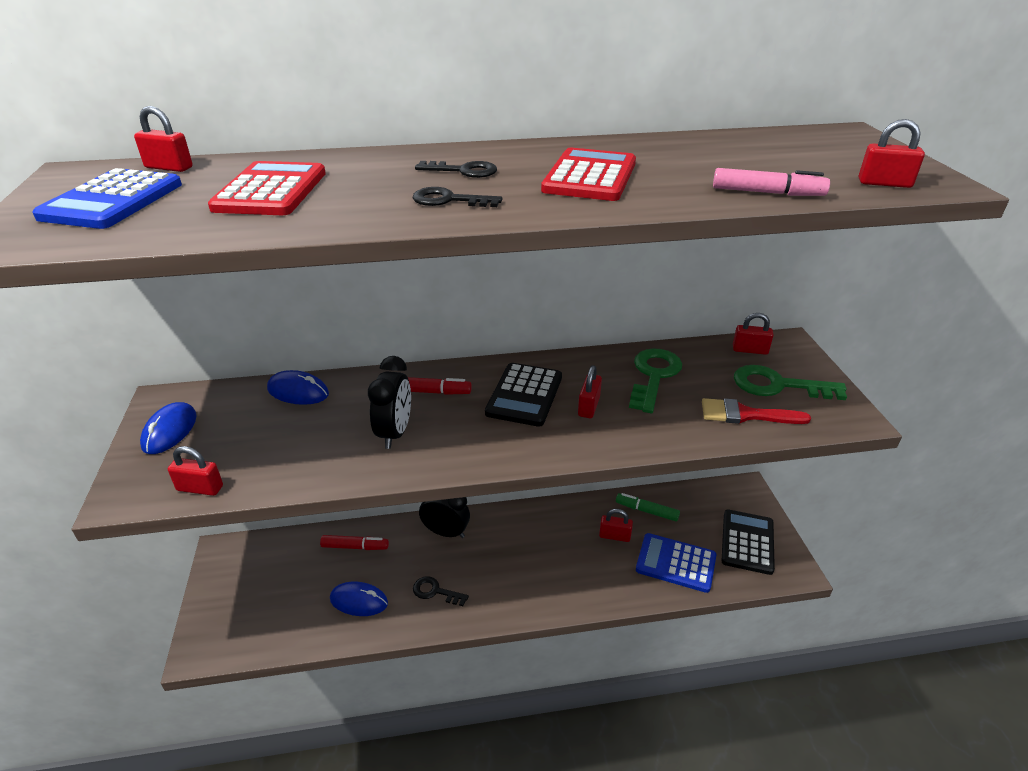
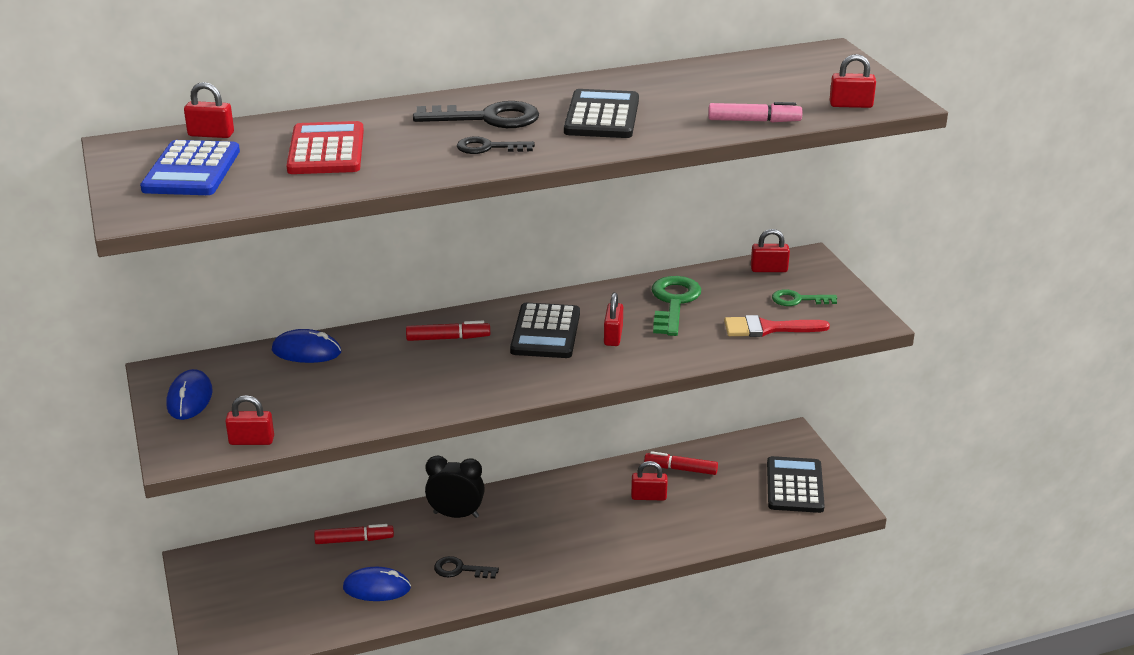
camera: 10 degrees left, 5 degrees down
(395, 433) = (425, 377): black clock -> none
(463, 171) = (487, 118): black key -> black key, size x1.68
(590, 176) = (602, 116): red calculator -> black calculator
(646, 511) = (680, 469): green marker -> red marker
(675, 563) = (719, 514): blue calculator -> none
(778, 385) = (798, 300): green key -> green key, size x0.59

